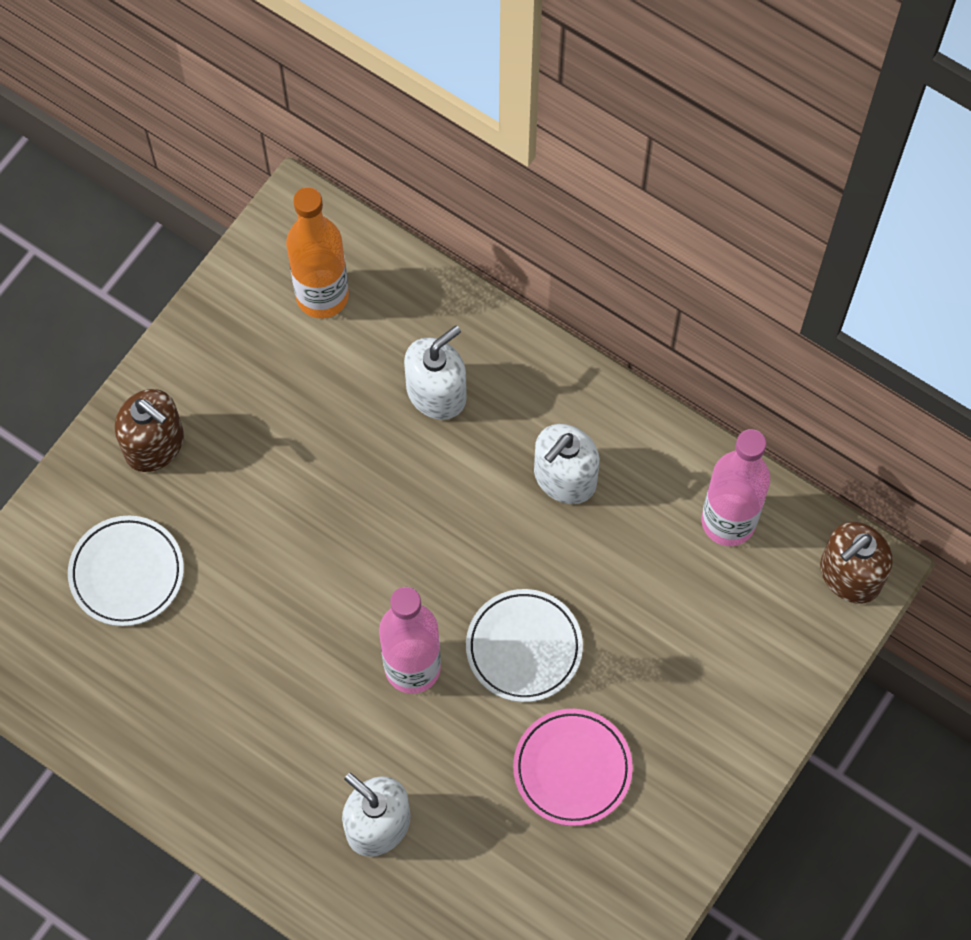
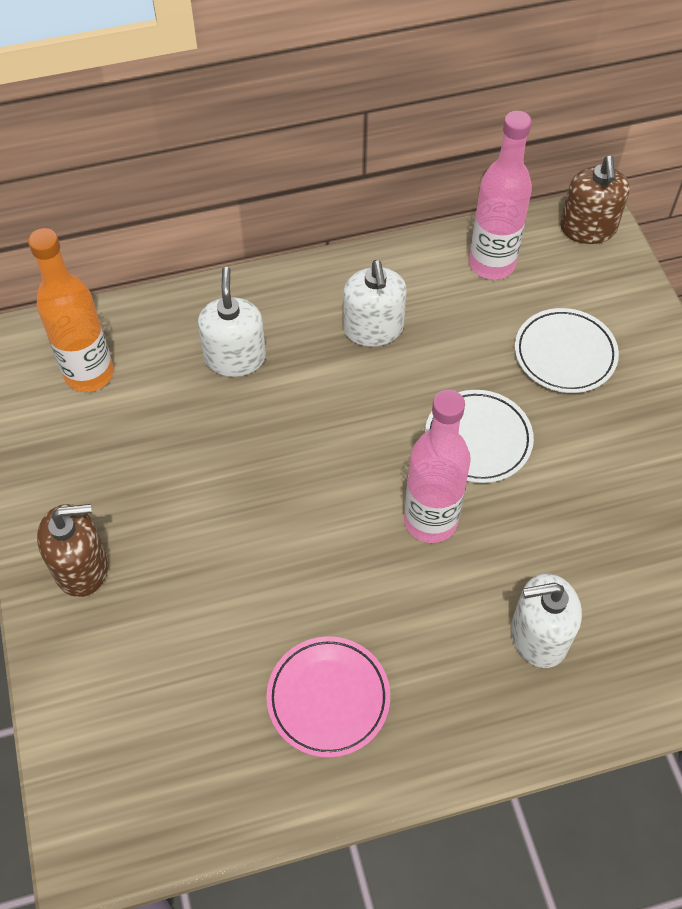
camera: 50 degrees left, 10 degrees down
(127, 573) = (165, 667): white plate -> white plate (565, 354)
(572, 769) = (598, 474): pink plate -> pink plate (328, 698)

